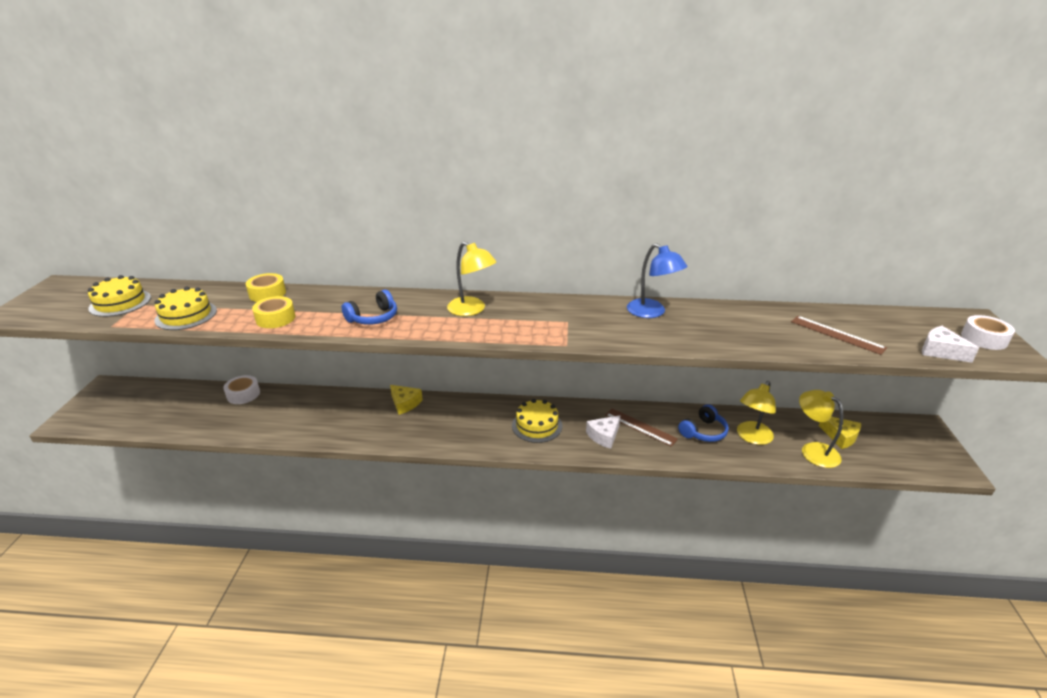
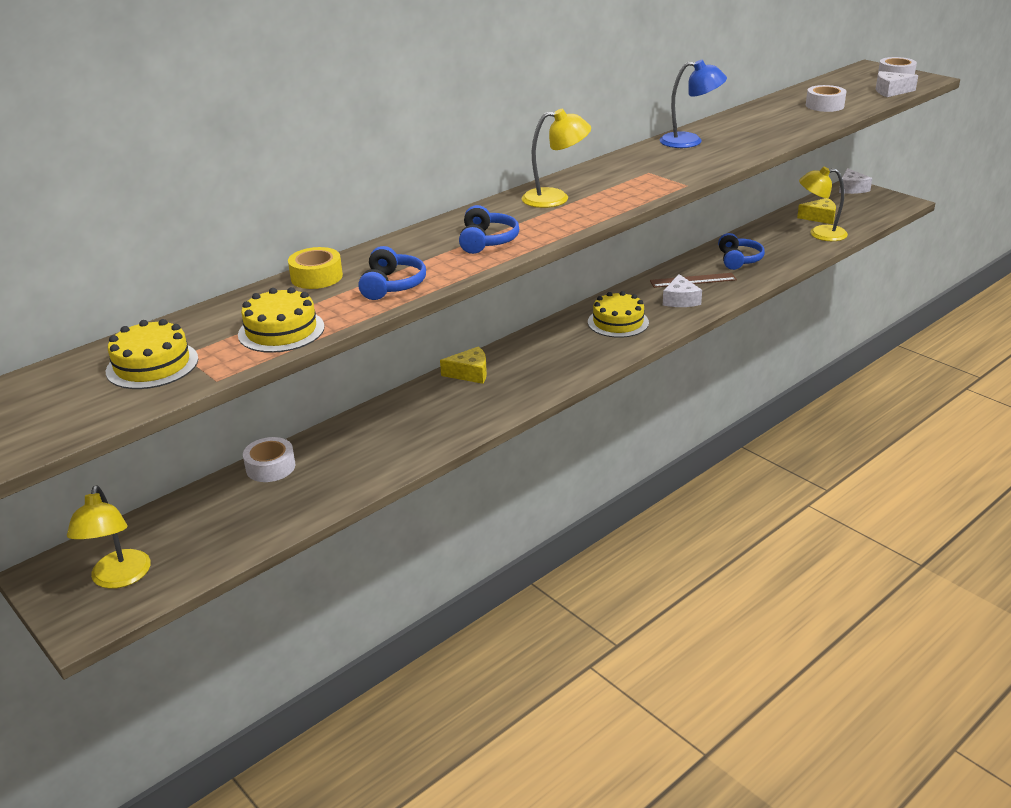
camera: 45 degrees left, 0 degrees up
(275, 318) = (392, 285): yellow tape -> blue headphones
(751, 437) = (773, 246): yellow lamp -> yellow lamp (119, 578)
(837, 335) = (824, 105): brown ruler -> white tape
(922, 428) = (851, 188): none -> white cheese

